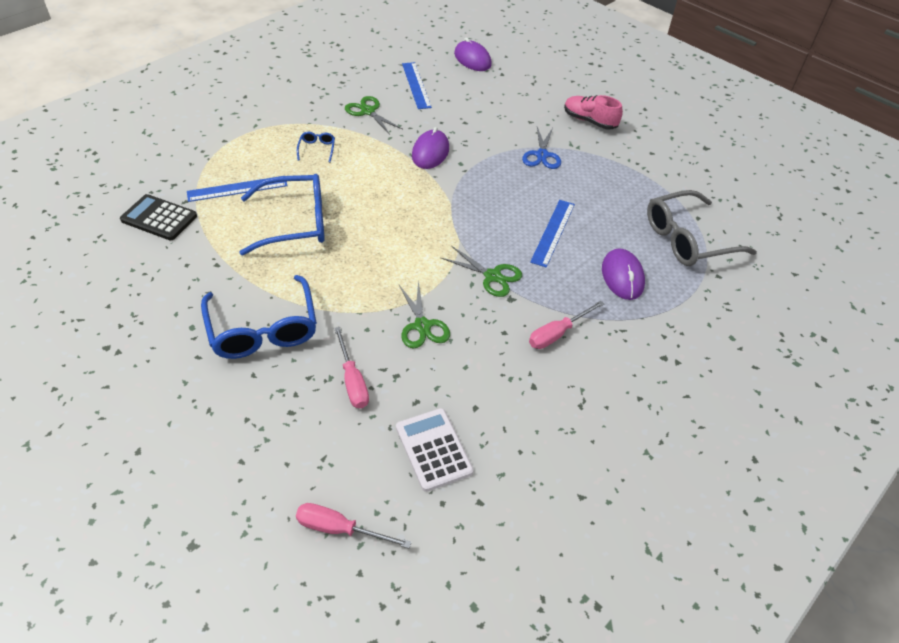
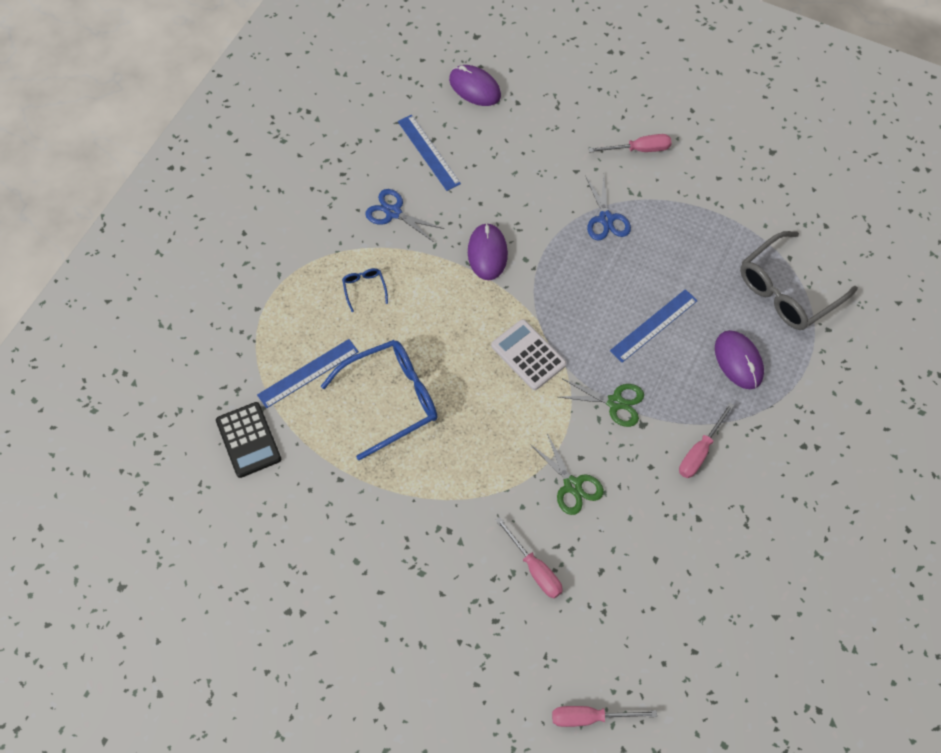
camera: 15 degrees left, 15 degrees up
(159, 218) = (248, 440): black calculator -> black calculator turned 120 degrees counterclockwise
(263, 329) = (425, 540): blue glasses -> none
(368, 111) = (393, 212): green scissors -> blue scissors
(434, 449) = (636, 614): white calculator -> white calculator (528, 355)
(553, 232) = (654, 325): blue ruler -> blue ruler turned 45 degrees clockwise
(589, 121) = (639, 149): pink shoe -> pink screwdriver

